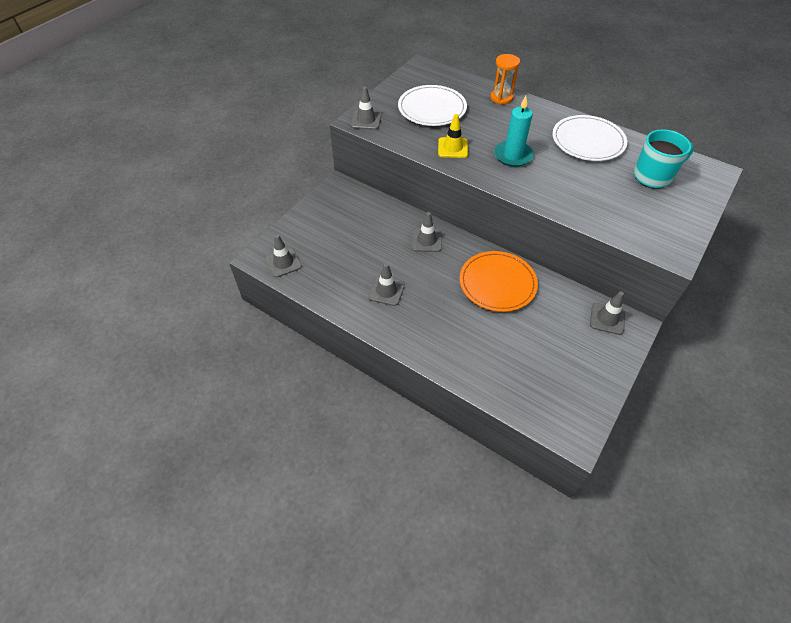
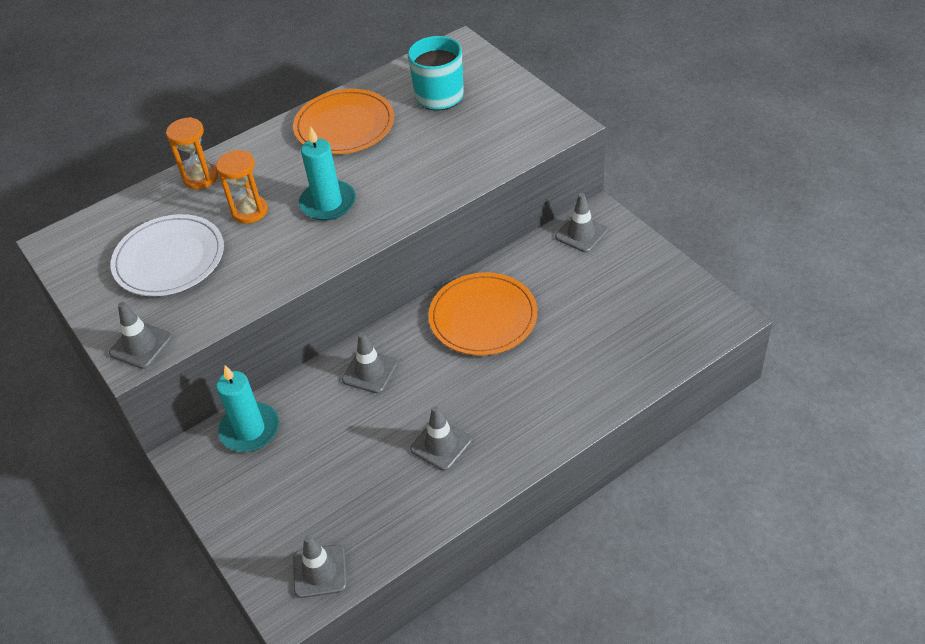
camera: 65 degrees left, 5 degrees down
(364, 203) = (250, 430): none -> turquoise candle
(453, 148) = (273, 260): yellow traffic cone -> none
(486, 126) = (249, 211): none -> orange hourglass
(588, 141) = (344, 125): white plate -> orange plate

